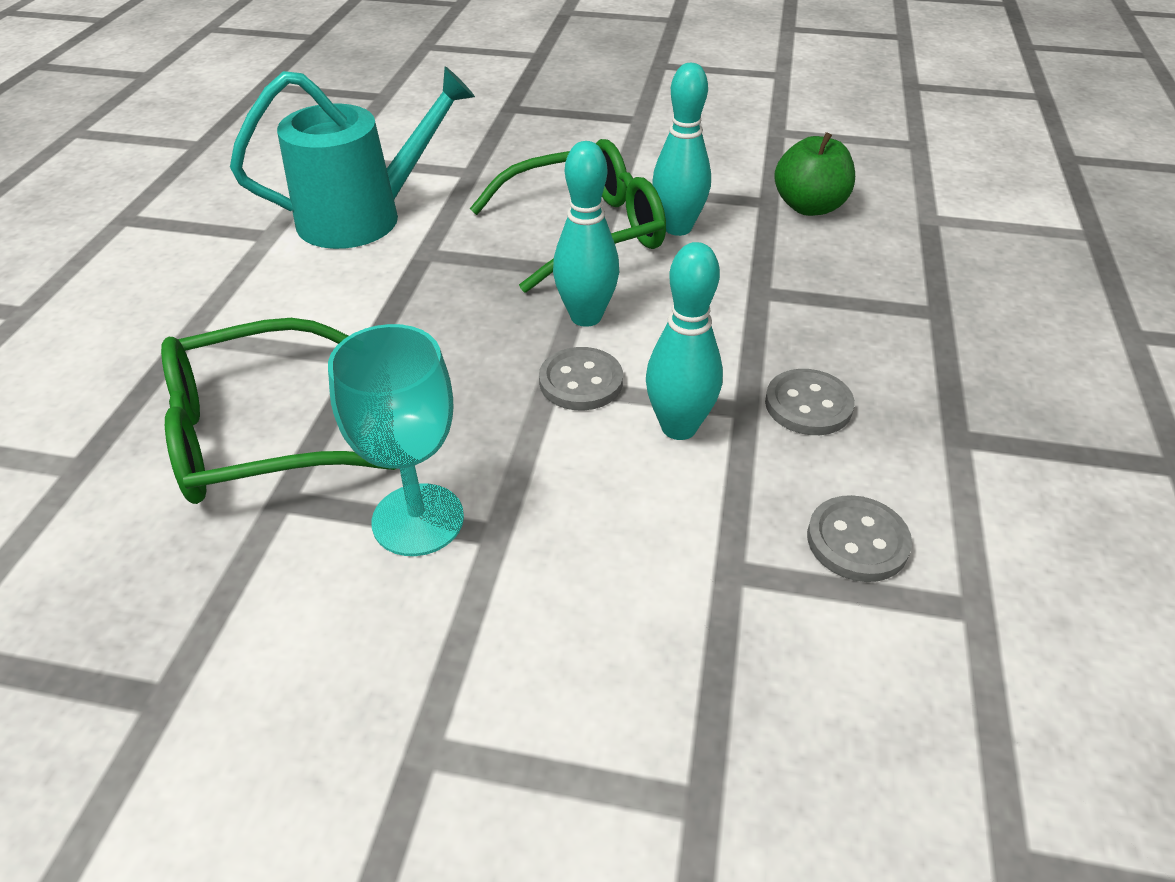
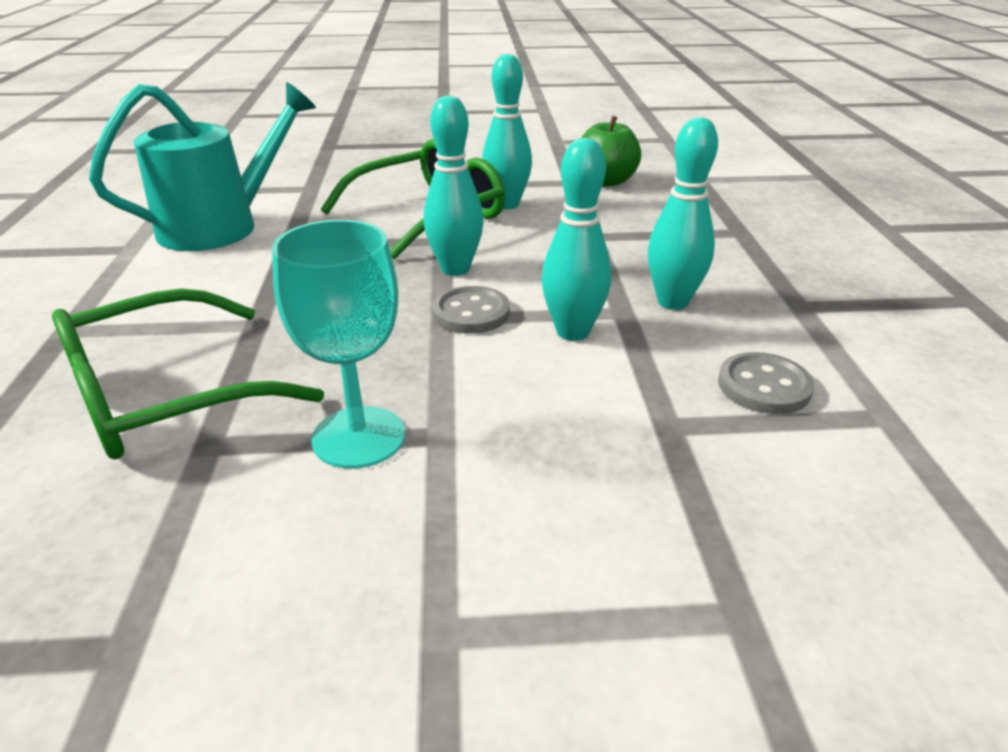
camera: 15 degrees left, 10 degrees down
(808, 405) = (672, 302): grey button -> turquoise bowling pin

